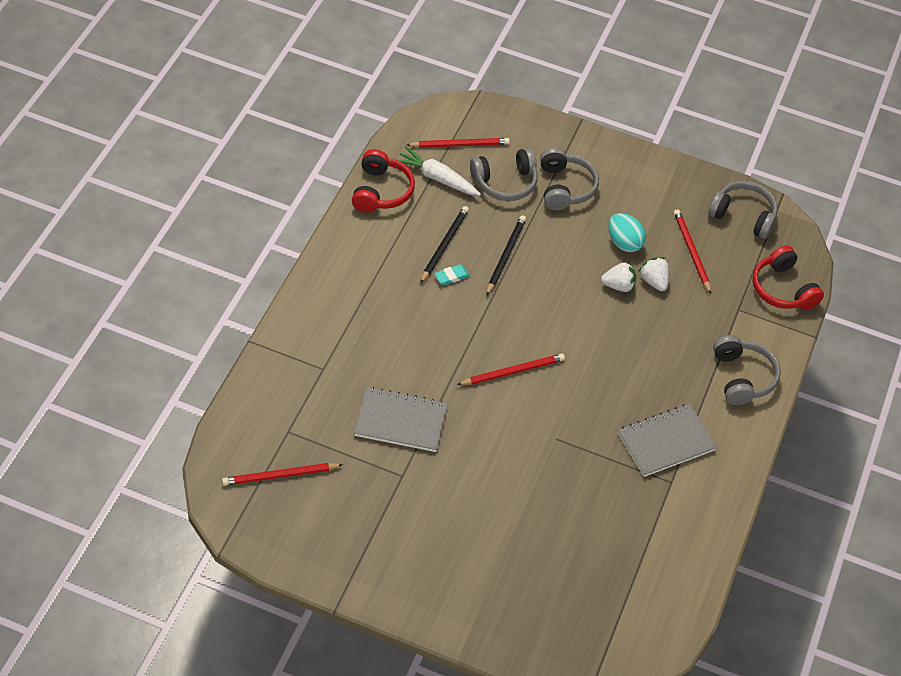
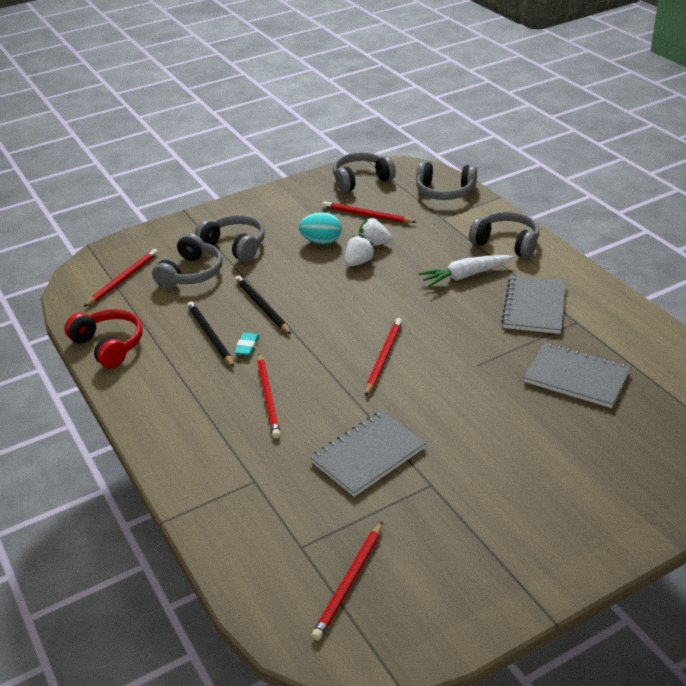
camera: 45 degrees left, 15 degrees down
(409, 325) = (268, 397): none -> red pencil
(437, 178) = (138, 307): white carrot -> white carrot (465, 276)
(597, 513) = (576, 377): none -> grey notebook
(782, 289) = (444, 192): red headphones -> grey headphones

